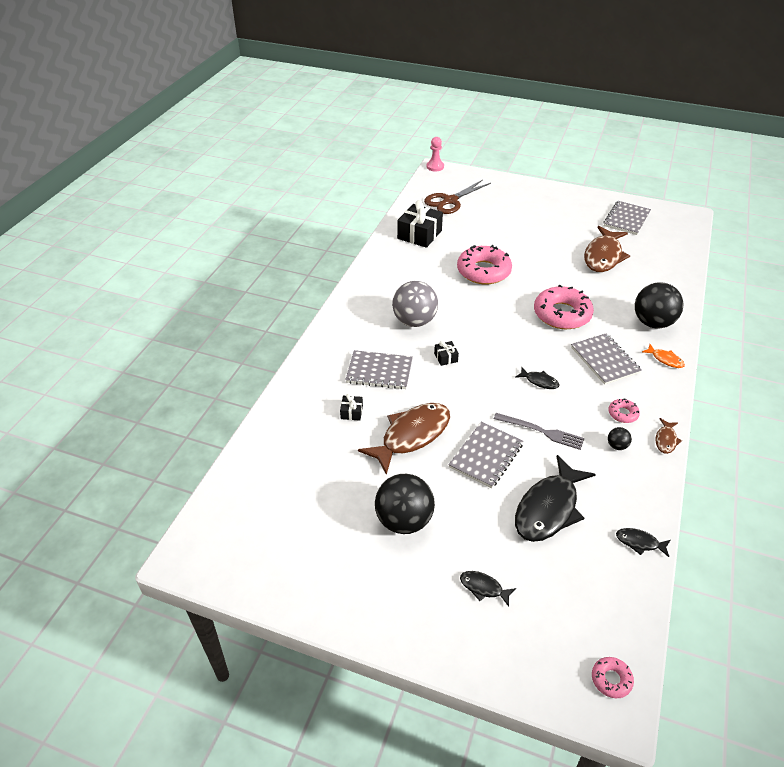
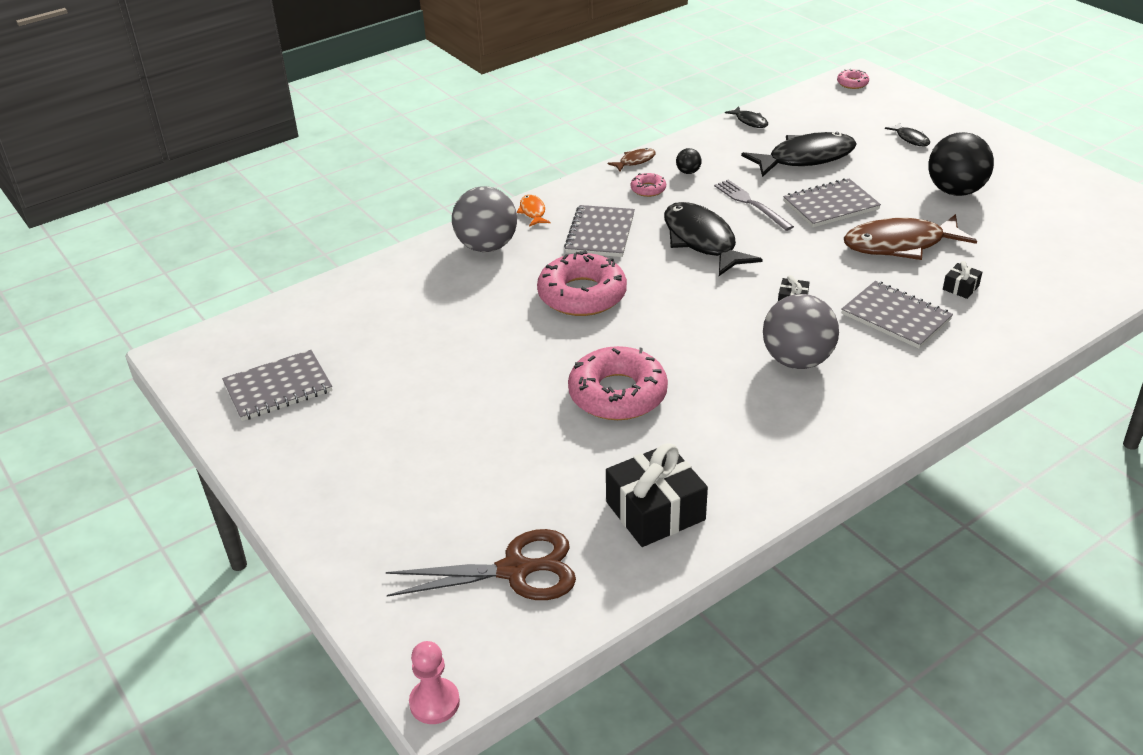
camera: 145 degrees left, 5 degrees down
(539, 381) = (702, 241): black fish -> black fish, size x2.22
(603, 256) = (411, 345): brown fish -> none
(653, 323) = (487, 246): black ball -> grey ball

